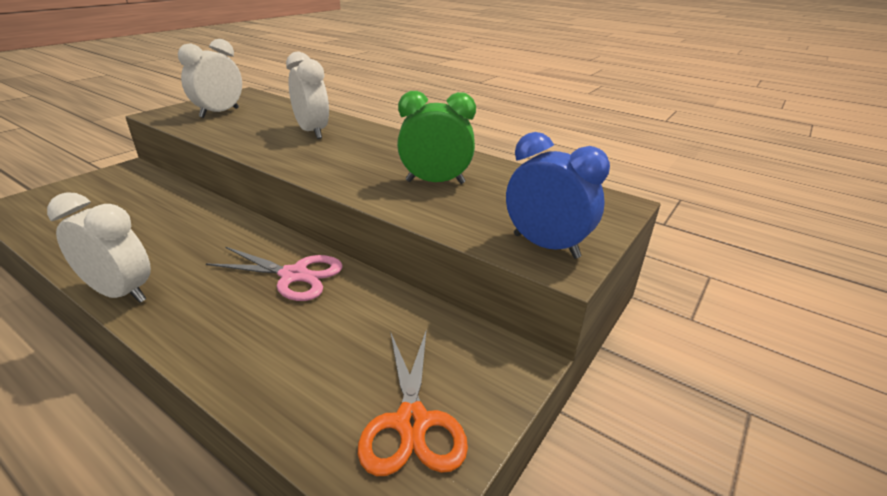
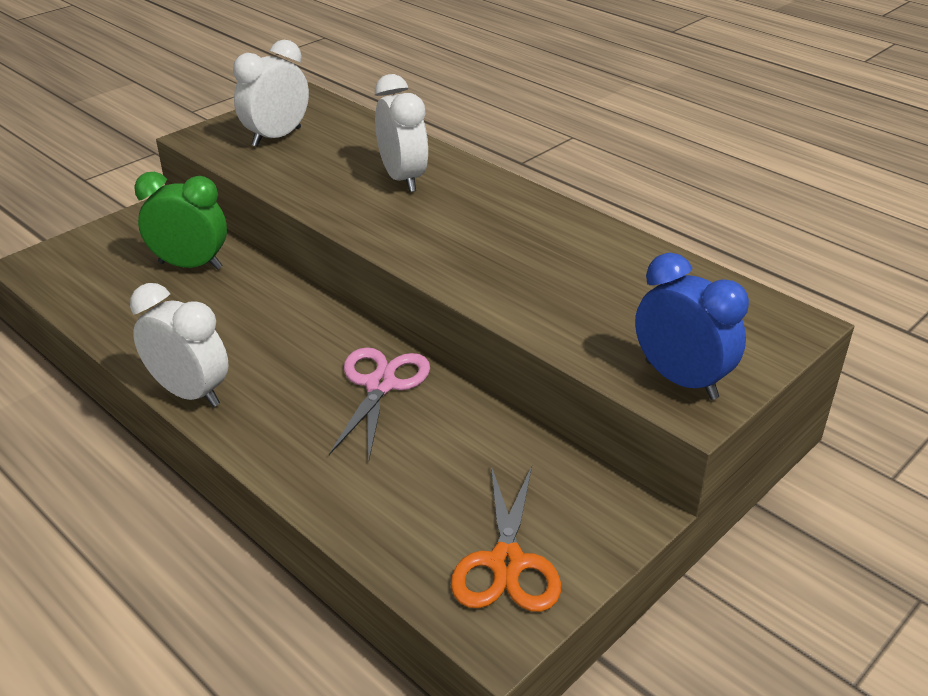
camera: 10 degrees right, 5 degrees up
(294, 275) = (380, 385): pink scissors -> pink scissors turned 105 degrees counterclockwise
(435, 182) = (560, 275): green clock -> green clock (190, 265)

